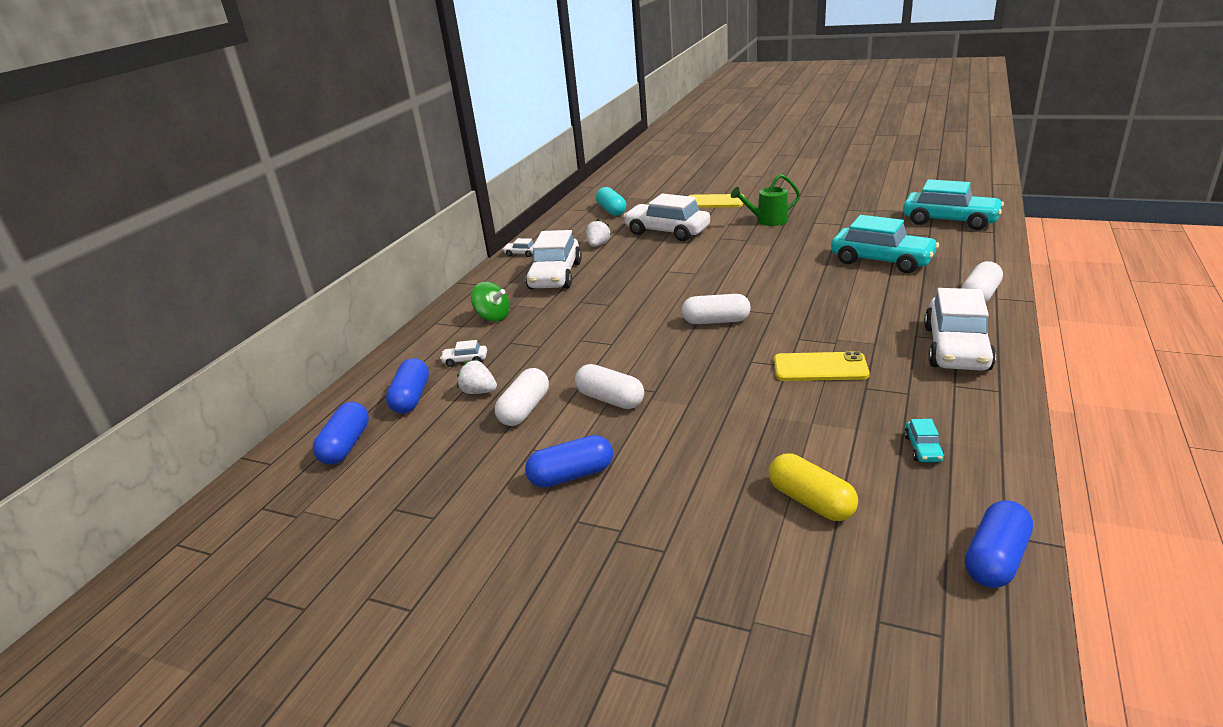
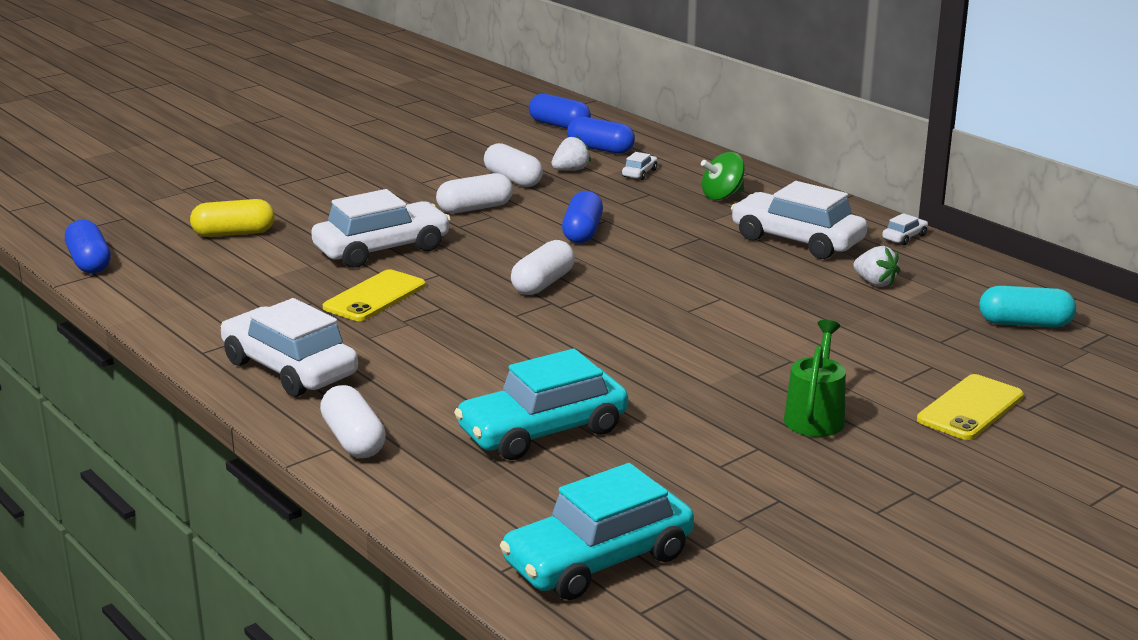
camera: 115 degrees right, 5 degrees down
(571, 475) = (397, 178): blue capsule -> blue capsule (582, 232)
(667, 231) = (868, 335): white car -> white car (382, 249)
(923, 448) = (206, 288): turquoise car -> none

